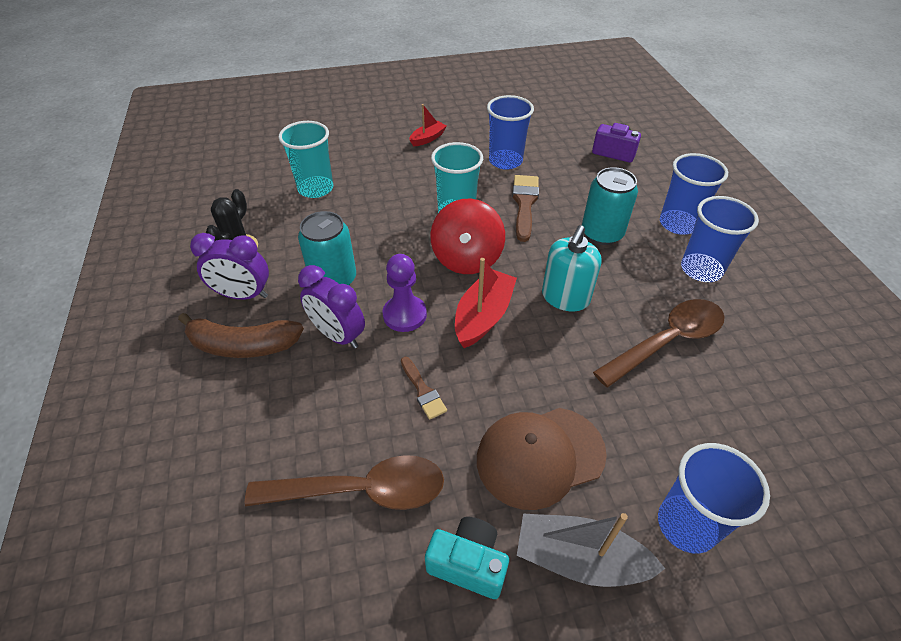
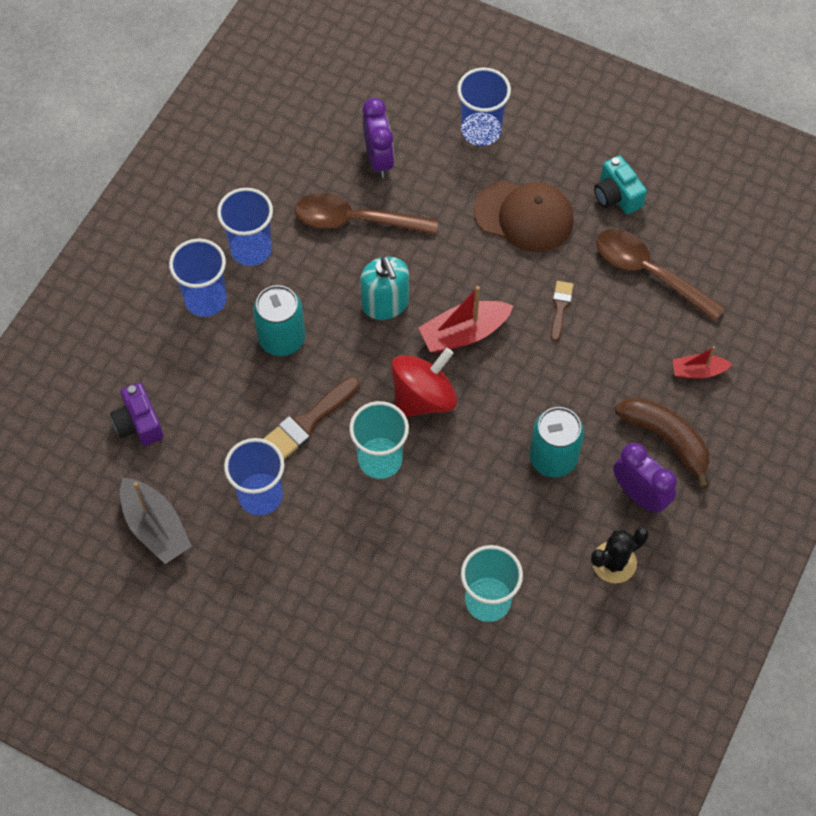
camera: 140 degrees left, 15 degrees up
(338, 335) = (587, 396): purple clock -> purple clock (378, 159)
(404, 315) = (522, 378): purple pawn -> none
(428, 138) = (302, 600): red boat -> red boat (698, 371)
(565, 297) = (385, 303): turquoise soap dispenser -> turquoise soap dispenser turned 90 degrees clockwise
(579, 558) = (555, 158): grey boat -> grey boat (155, 527)

